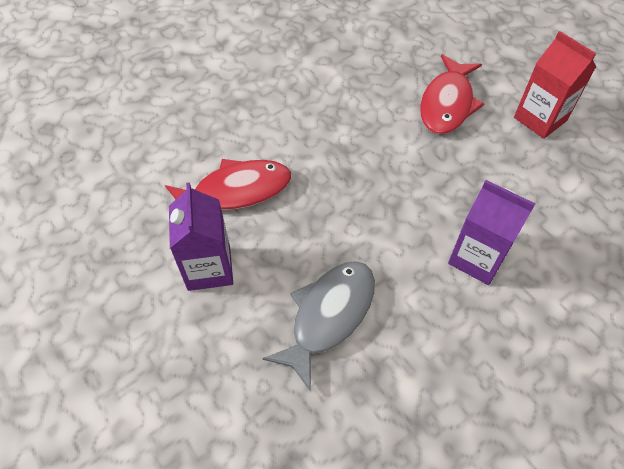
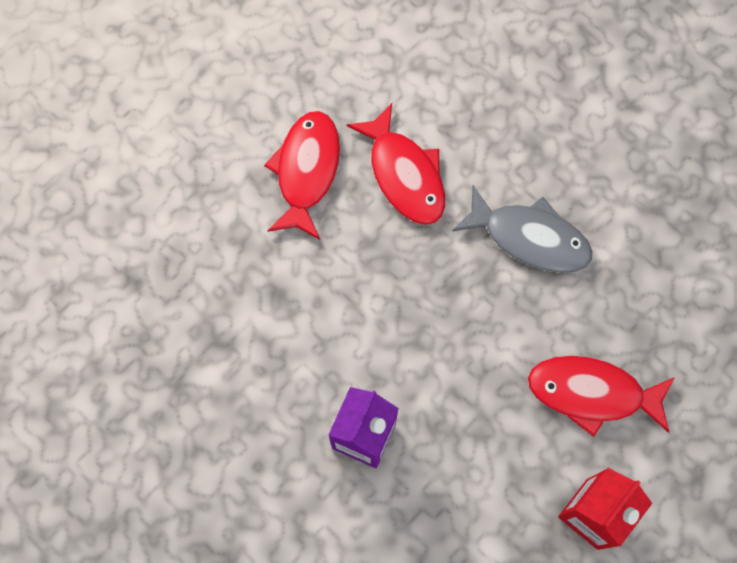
camera: 80 degrees right, 15 degrees up
(209, 268) = (306, 171): purple carton -> red fish
(329, 316) = (272, 292): grey fish -> grey fish (529, 238)

